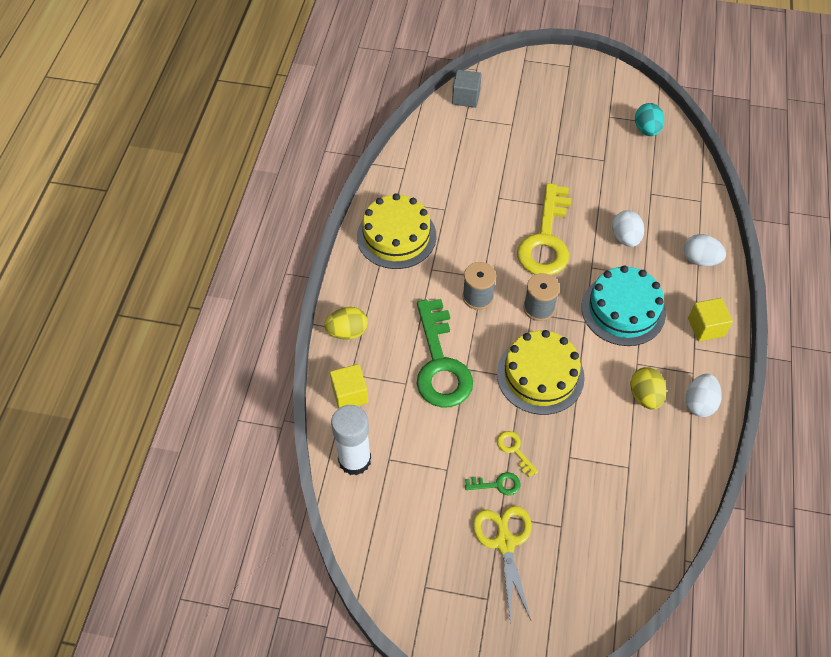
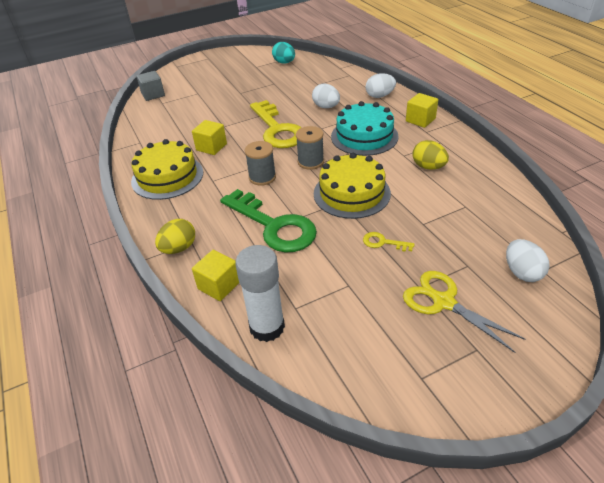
camera: 35 degrees left, 15 degrees down
(464, 221) = (211, 147): none -> yellow cube
(497, 484) = (395, 270): green key -> none
(699, 403) = (462, 153): white egg -> white egg (522, 272)

